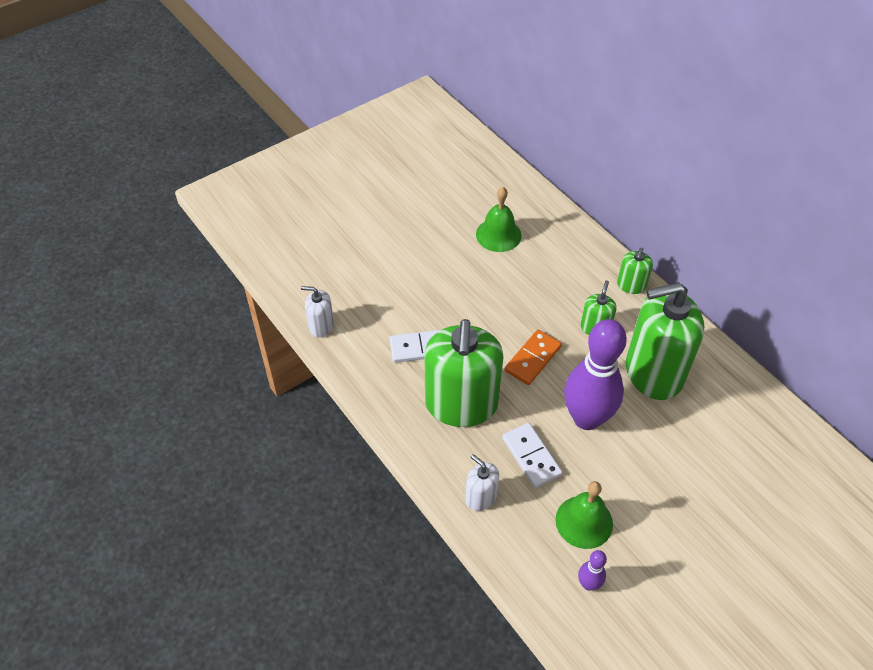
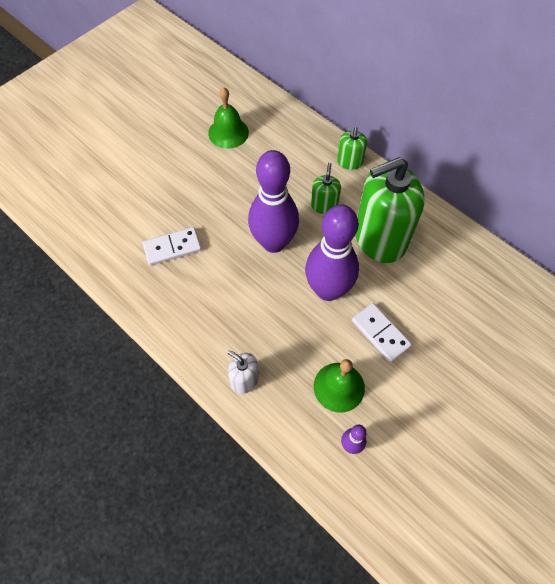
camera: 10 degrees left, 10 degrees up
(321, 326) = (79, 241): white soap dispenser -> none
(461, 404) = (215, 295): green soap dispenser -> none
(531, 456) = (284, 334): white domino -> white domino (380, 333)
(533, 359) = (273, 242): orange domino -> purple bowling pin

